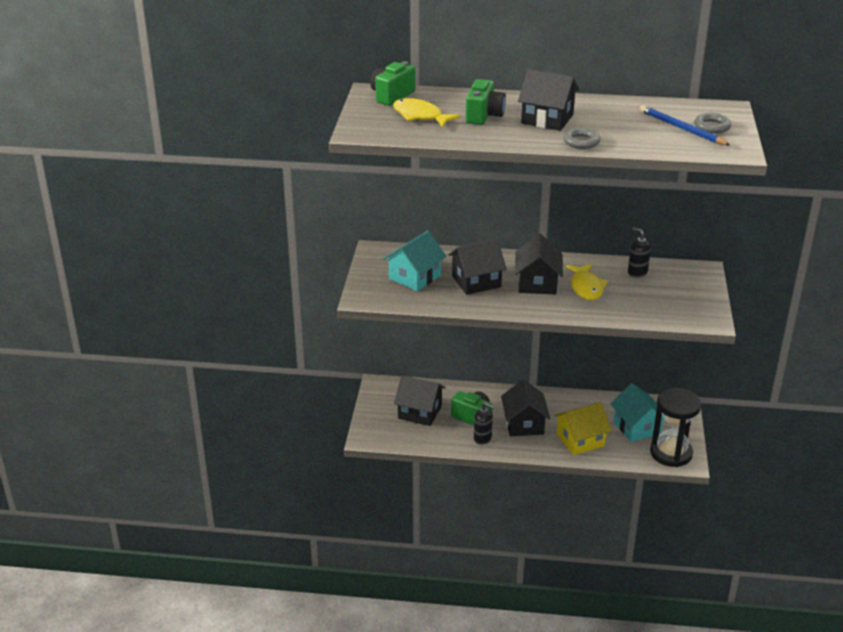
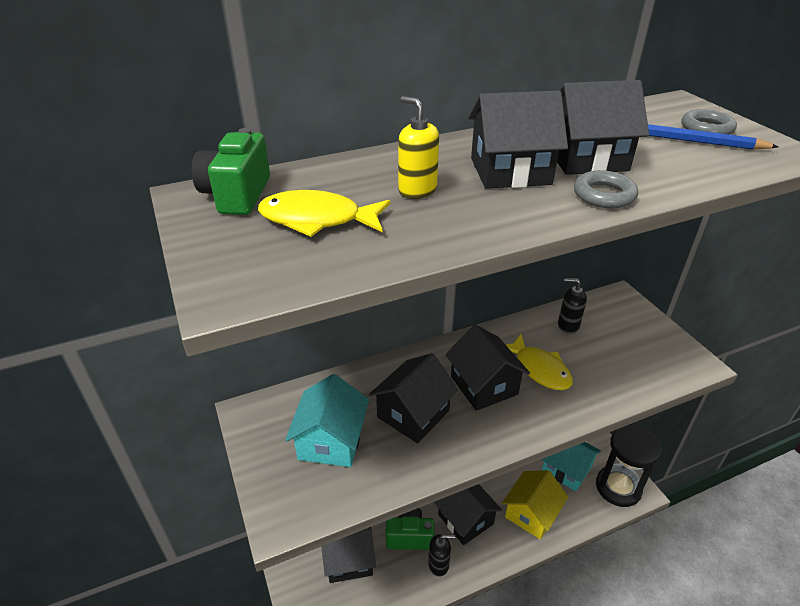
camera: 30 degrees left, 5 degrees up
(484, 115) = (417, 190): green camera -> yellow soap dispenser
(602, 123) = (586, 158): none -> black house

